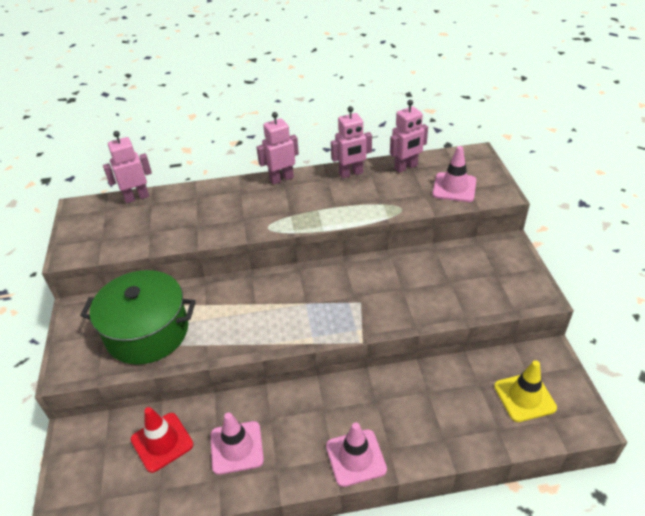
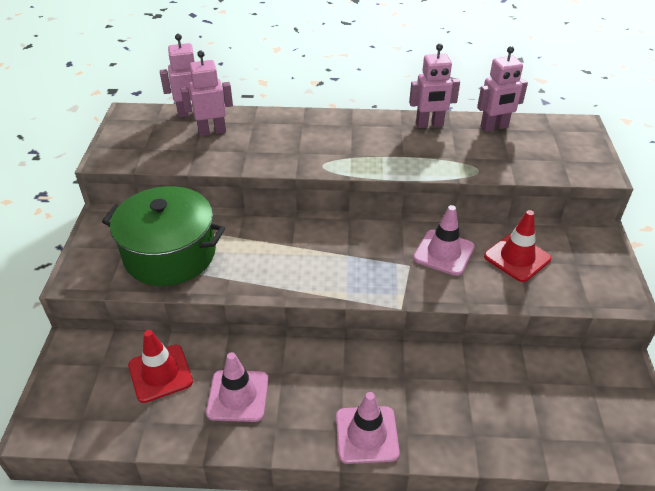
camera: 10 degrees right, 0 degrees up
(281, 179) = (350, 118): pink robot -> pink robot (212, 131)
(448, 278) = (517, 258): none -> red traffic cone
(454, 187) = (546, 157): pink traffic cone -> pink traffic cone (444, 253)
(524, 397) = (581, 409): yellow traffic cone -> none

